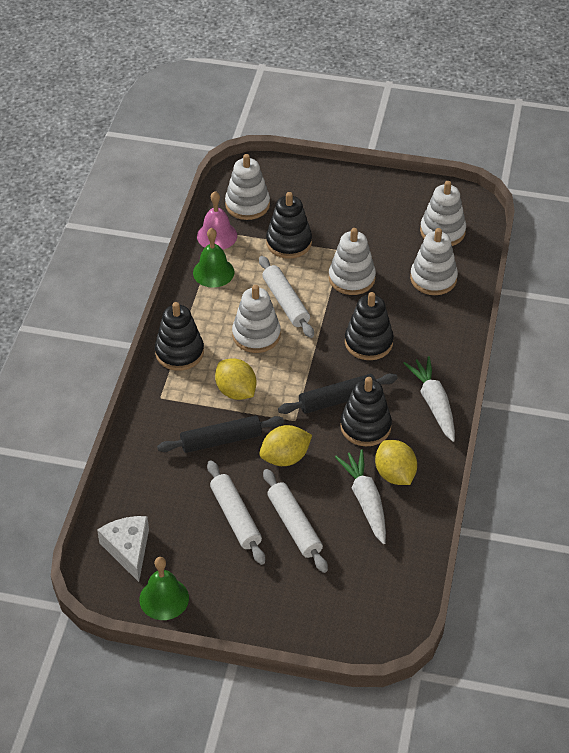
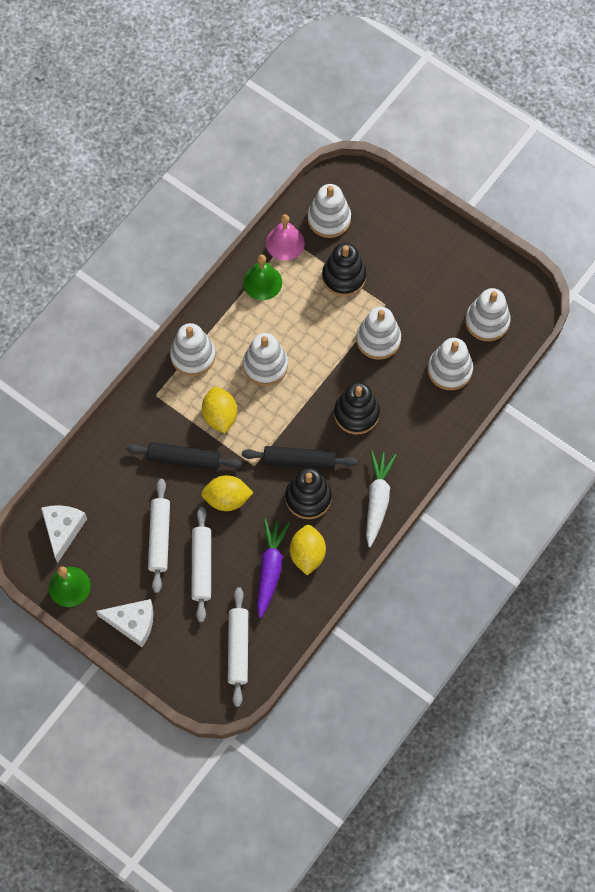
camera: 25 degrees right, 20 degrees up
(179, 352) = (193, 356): black stacking toy -> white stacking toy
(251, 605) = (132, 623): none -> white cheese
(286, 302) = (308, 341): white rolling pin -> white rolling pin (238, 648)
(365, 501) = (270, 568): white carrot -> purple carrot

